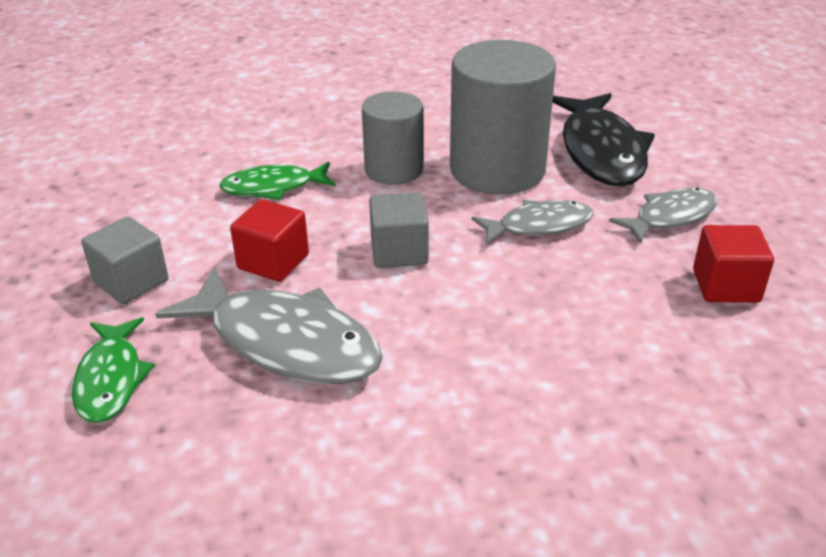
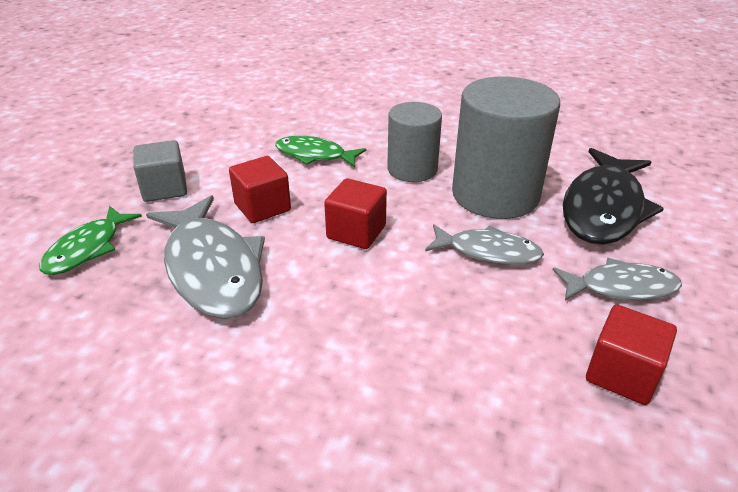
camera: 30 degrees right, 0 degrees up
(399, 251) = (356, 232): grey cube -> red cube

